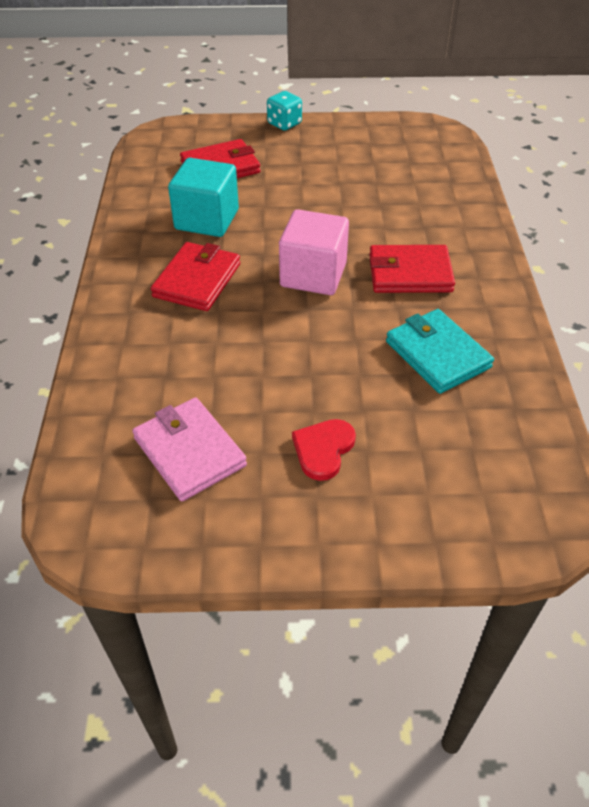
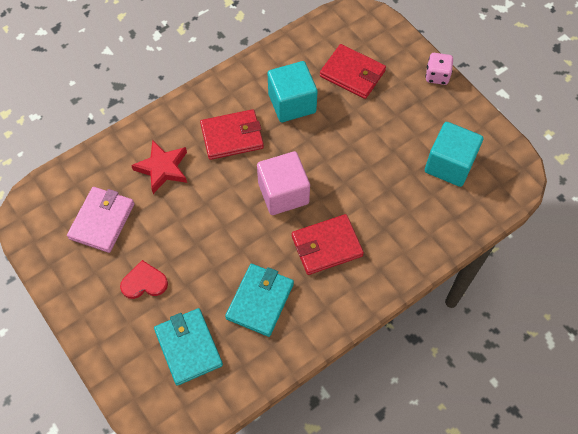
camera: 55 degrees right, 15 degrees up
(174, 357) = (162, 168): none -> red star
(284, 124) = (437, 76): turquoise dice -> pink dice
(390, 159) = (449, 164): none -> turquoise cube
(410, 273) = (326, 246): red wallet -> red wallet turned 75 degrees counterclockwise
(453, 447) = (188, 347): none -> turquoise wallet

